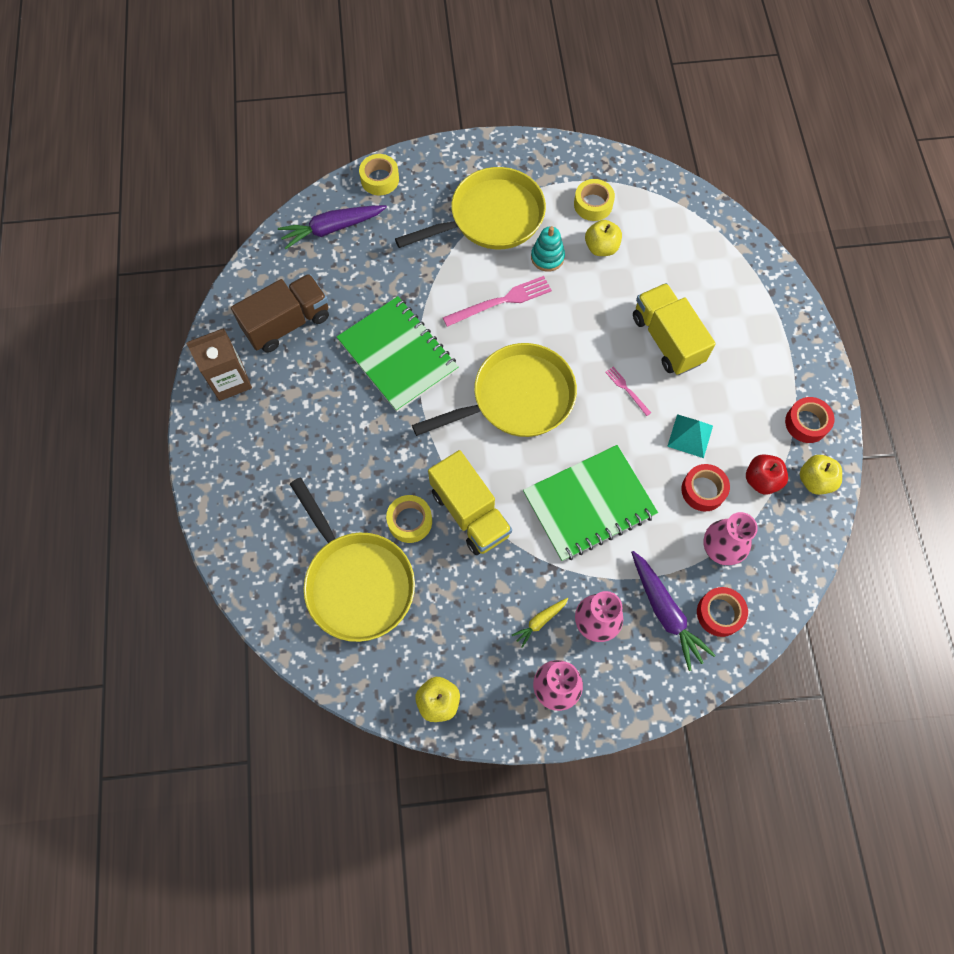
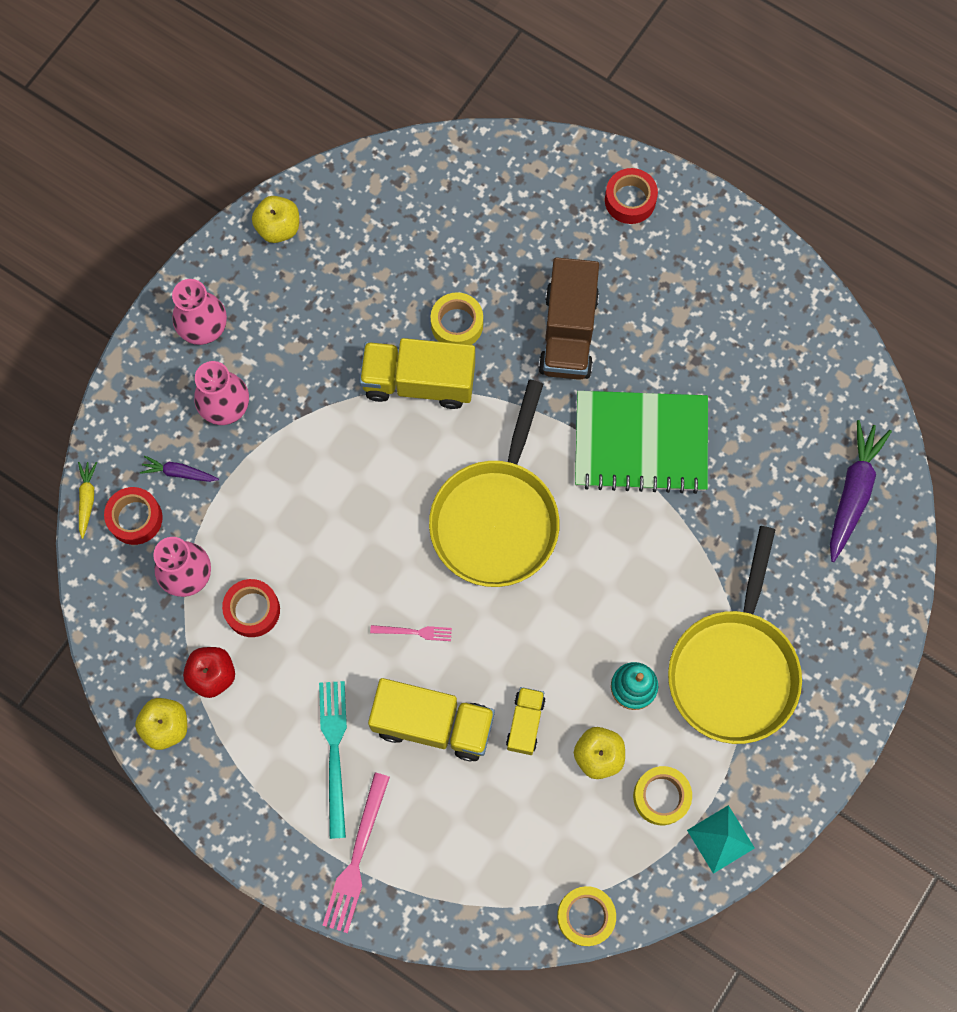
camera: 130 degrees right, 5 degrees up
(230, 380) = (742, 271): brown carton -> none
(287, 323) = (766, 366): brown truck -> brown truck (568, 333)
(356, 582) = (440, 239): yellow pan -> none
(380, 179) = (882, 591): yellow tape -> yellow tape (585, 916)
(501, 301) = (619, 593): pink fork -> pink fork (357, 858)
(540, 621) = (268, 361): yellow carrot -> yellow carrot (87, 499)
(589, 504) = (333, 493): green notebook -> none
(620, 294) = (525, 723): none -> yellow truck
(665, 612) = (179, 473): purple carrot -> purple carrot, size x0.53
(690, 436) = (314, 649): turquoise pyramid -> turquoise pyramid (721, 839)
(734, 377) = (334, 752): none -> turquoise fork
(806, 423) = (225, 777): red tape -> red tape (630, 200)

